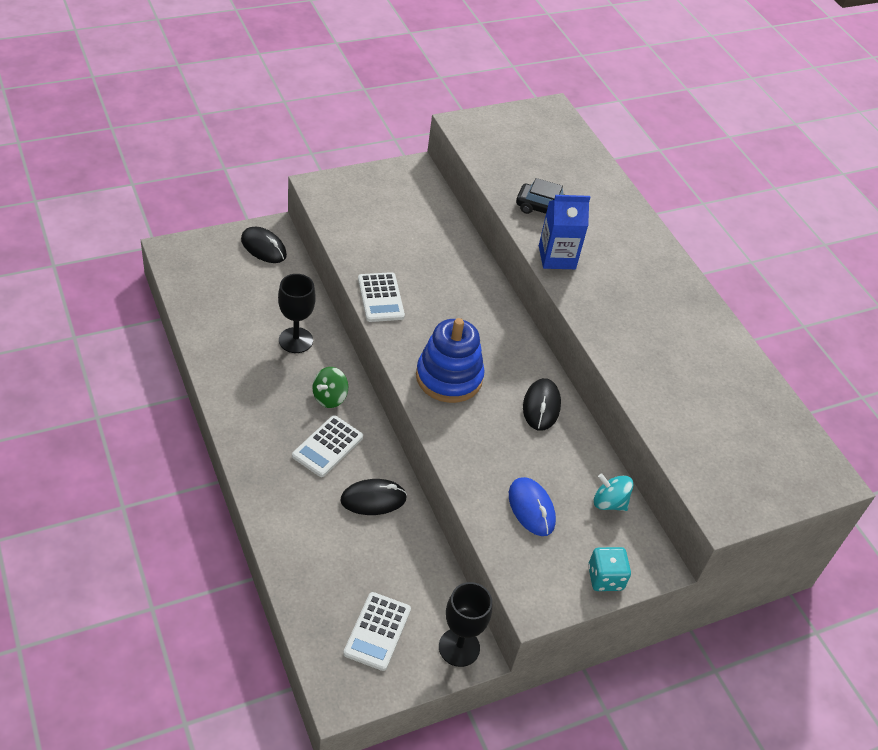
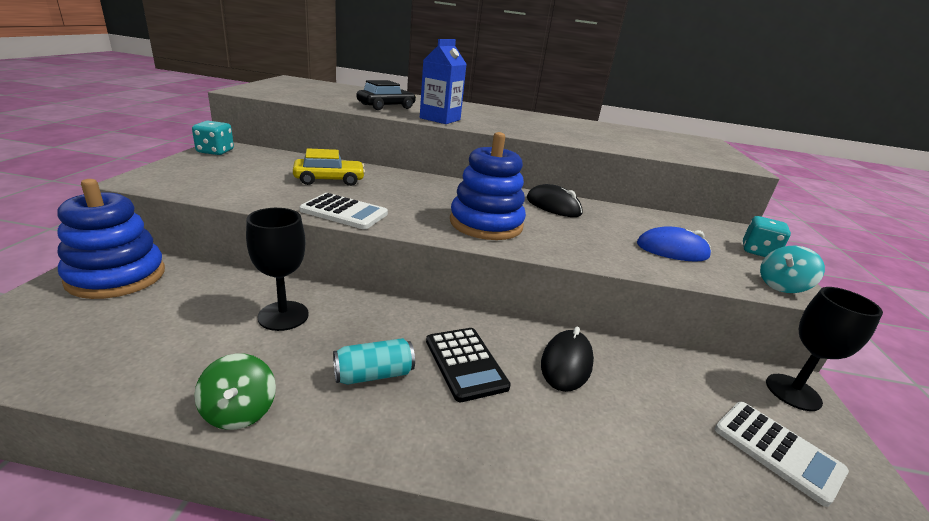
camera: 55 degrees left, 20 degrees down
(263, 248) = (116, 276): black mouse -> blue stacking toy
(282, 409) = (374, 374): none -> turquoise can
(327, 446) = (465, 363): white calculator -> black calculator
(329, 397) = (394, 329): green spinning top -> green spinning top (239, 411)
(402, 172) = (215, 151): none -> turquoise dice
(426, 257) = (329, 180): none -> yellow car
(609, 502) = (672, 222): turquoise spinning top -> turquoise spinning top (782, 286)

